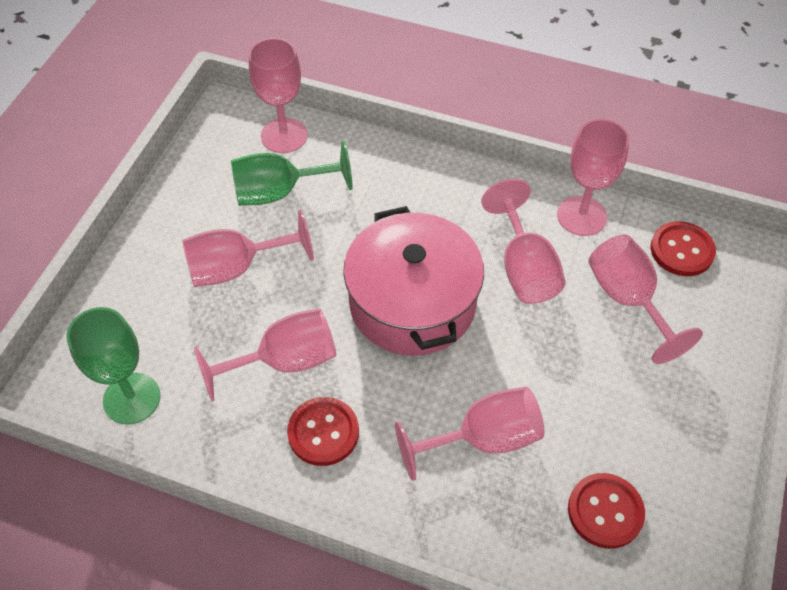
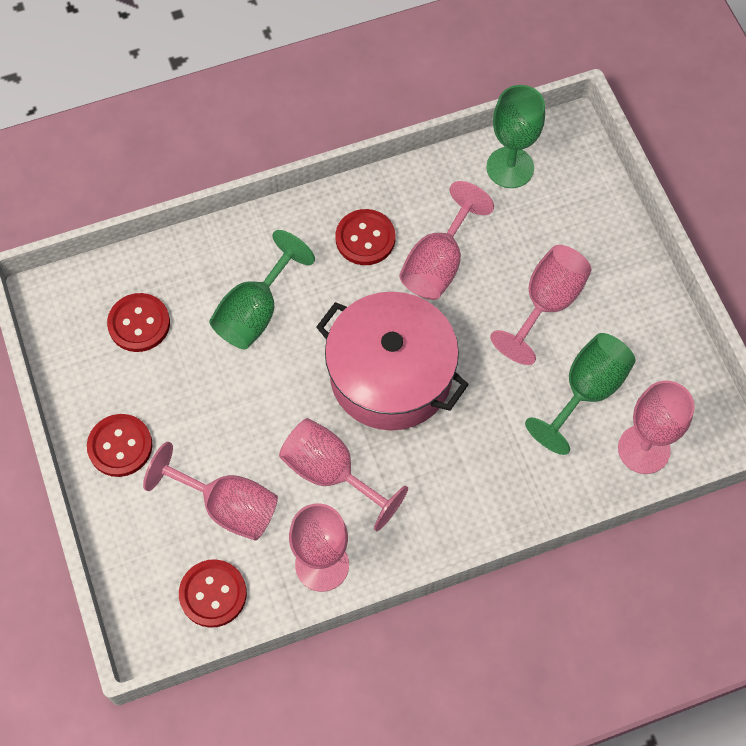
camera: 140 degrees right, 10 degrees up
(483, 439) = (255, 312): pink goblet -> green goblet
(694, 408) = (120, 446): none -> red button

